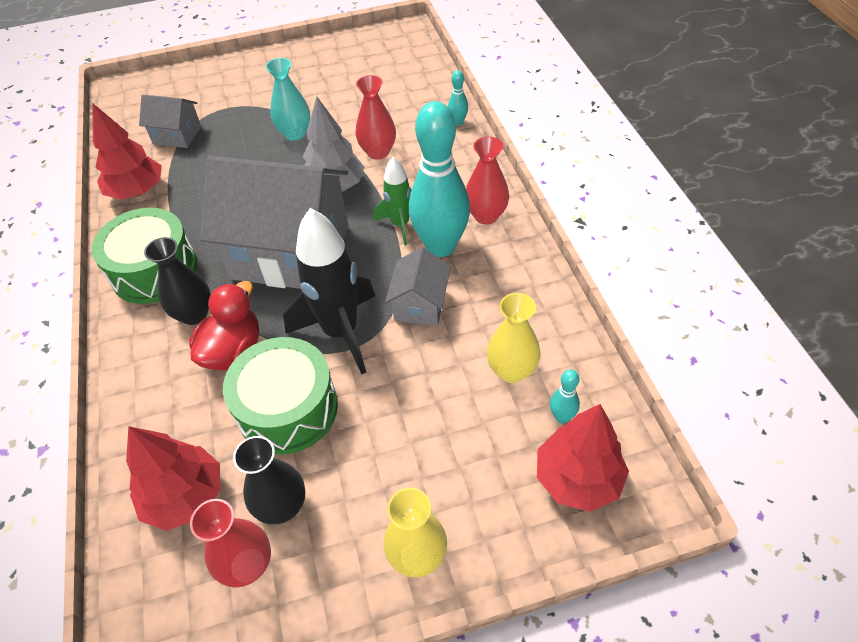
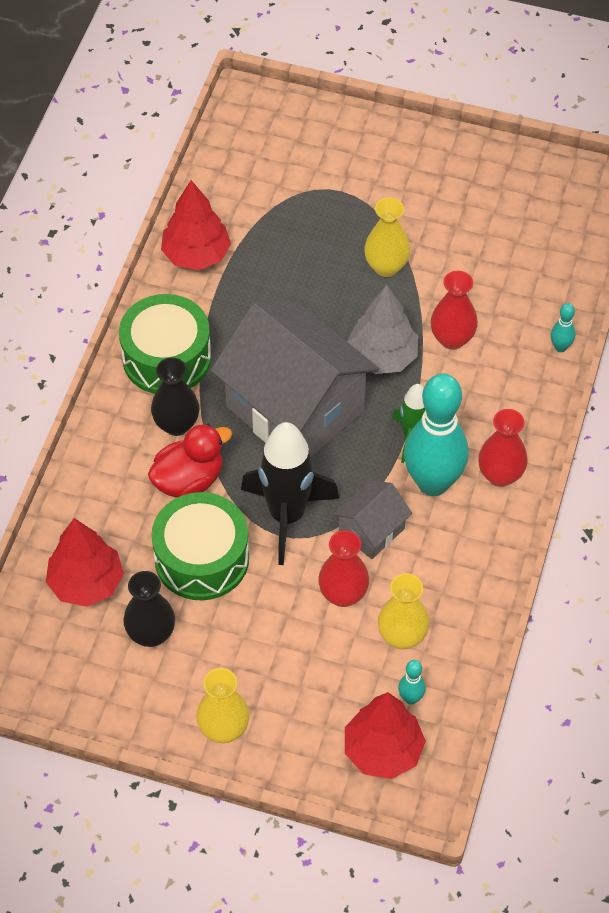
camera: 30 degrees right, 5 degrees up
(177, 135) = (270, 202): grey house -> none
(248, 565) = (102, 661): red vase -> red vase (343, 594)
(295, 133) = (386, 266): turquoise vase -> yellow vase

